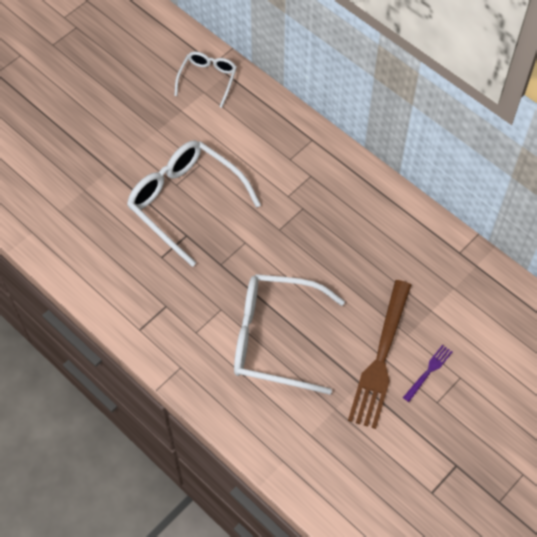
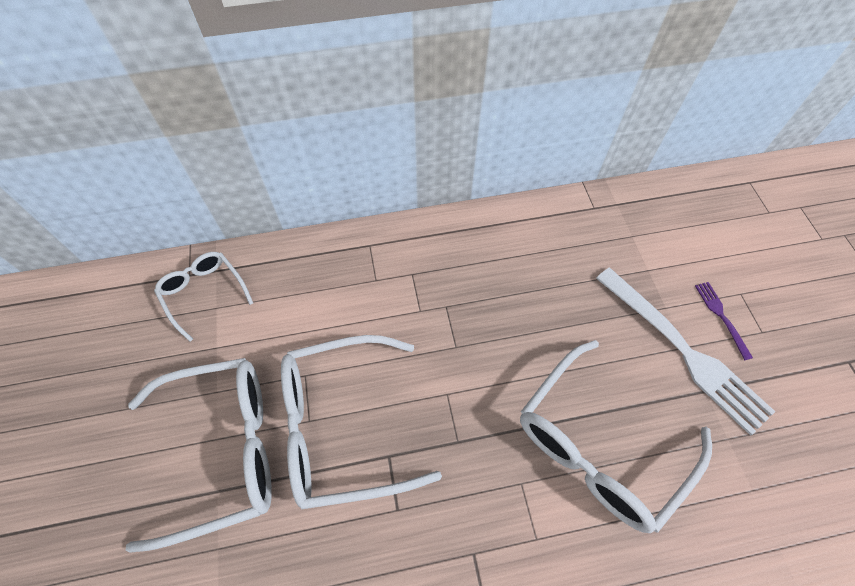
camera: 55 degrees left, 0 degrees up
(130, 156) = (222, 450): none -> white glasses
(381, 359) = (684, 351): brown fork -> white fork

